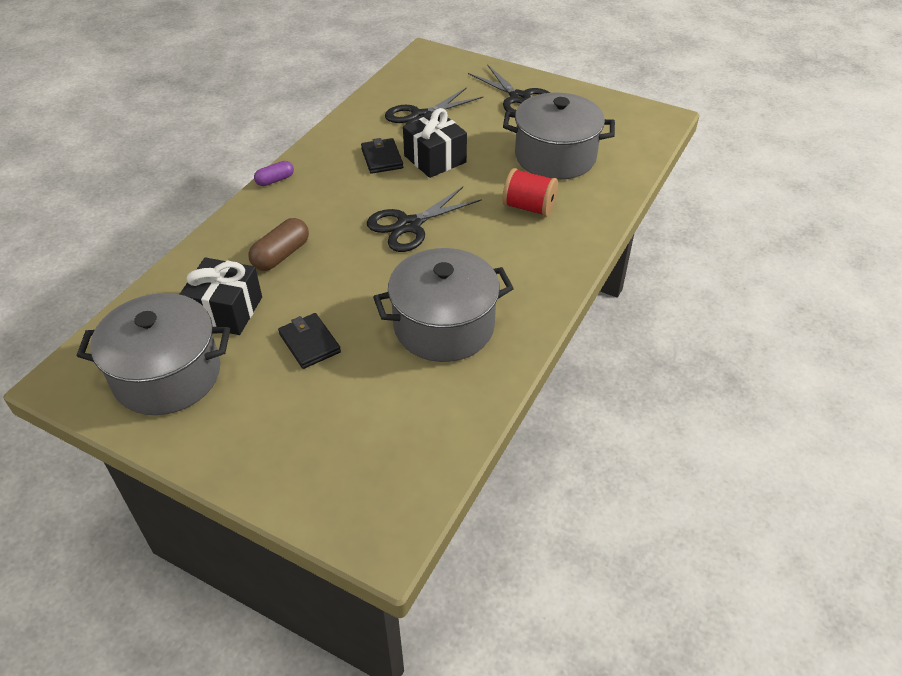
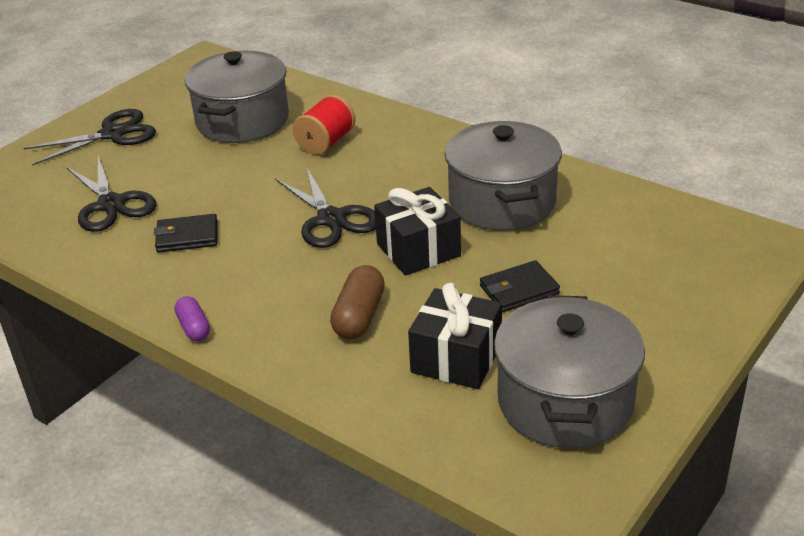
camera: 80 degrees left, 10 degrees down
(281, 255) = (359, 316): brown capsule -> brown capsule turned 60 degrees clockwise
(435, 159) = (208, 197): black gift -> black gift (418, 250)

